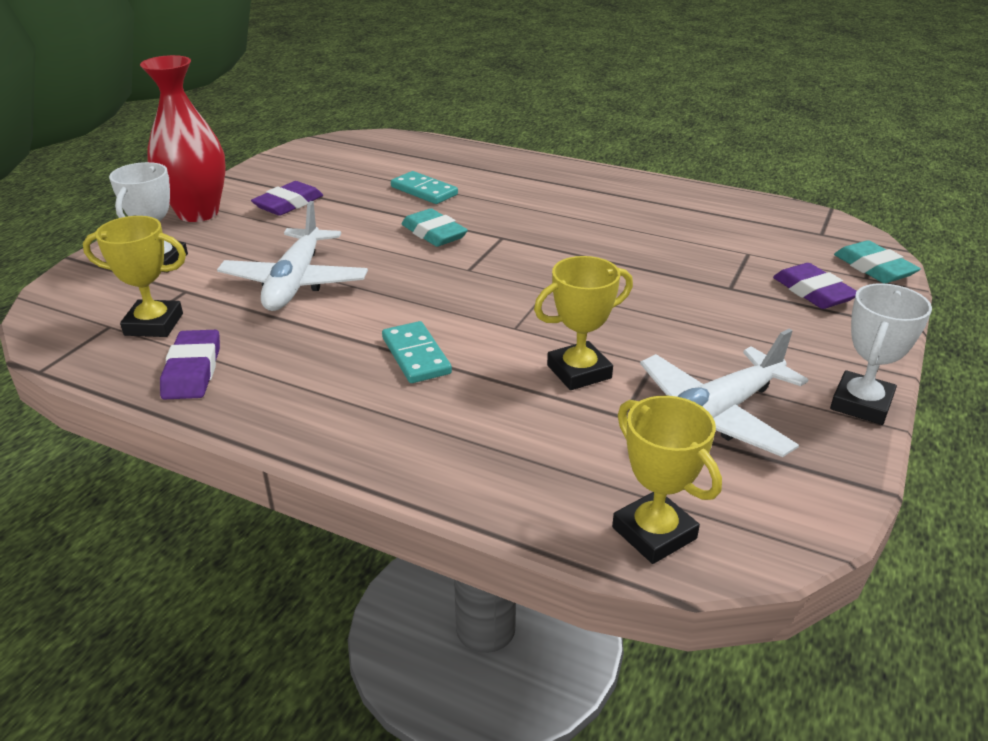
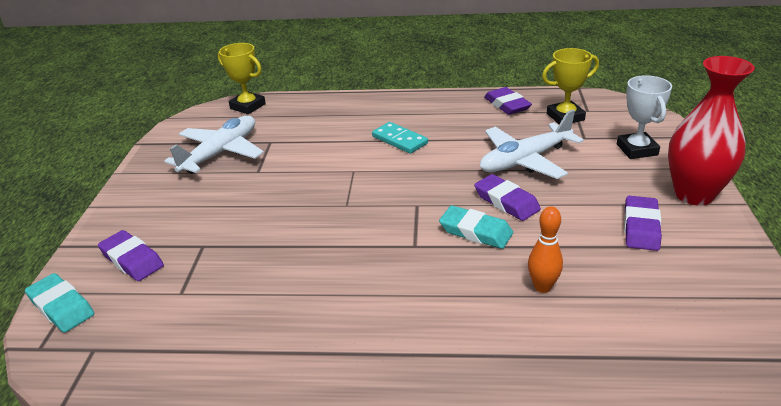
camera: 160 degrees right, 0 degrees up
(295, 282) = (525, 160): white plane -> white plane turned 105 degrees counterclockwise
(374, 249) = (506, 202): none -> purple eraser
(424, 191) = (542, 287): turquoise domino -> orange bowling pin
(579, 372) = (301, 155): yellow trophy -> none
(861, 404) = (133, 180): white trophy -> none

